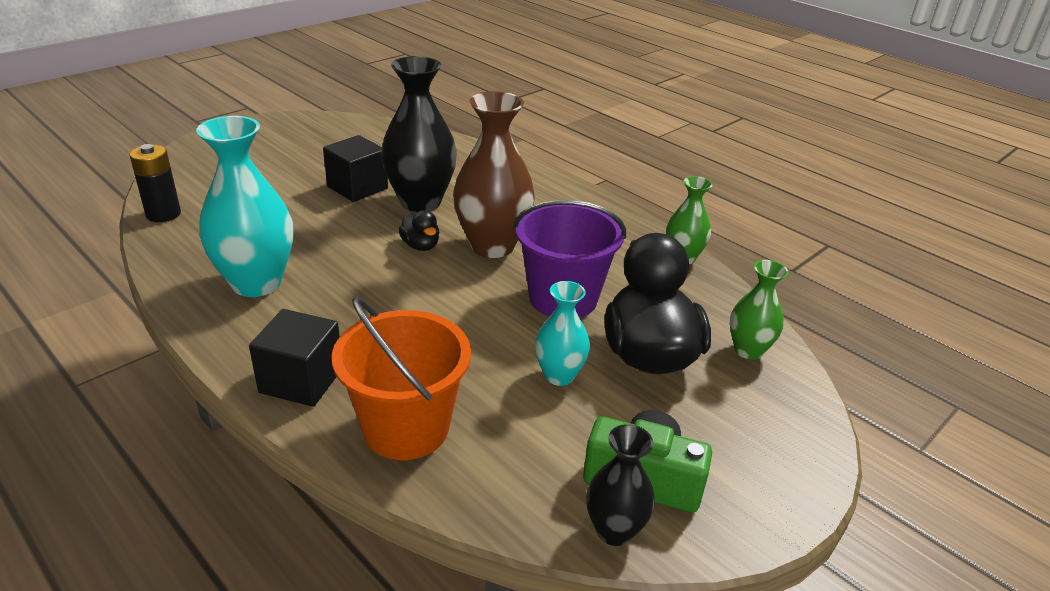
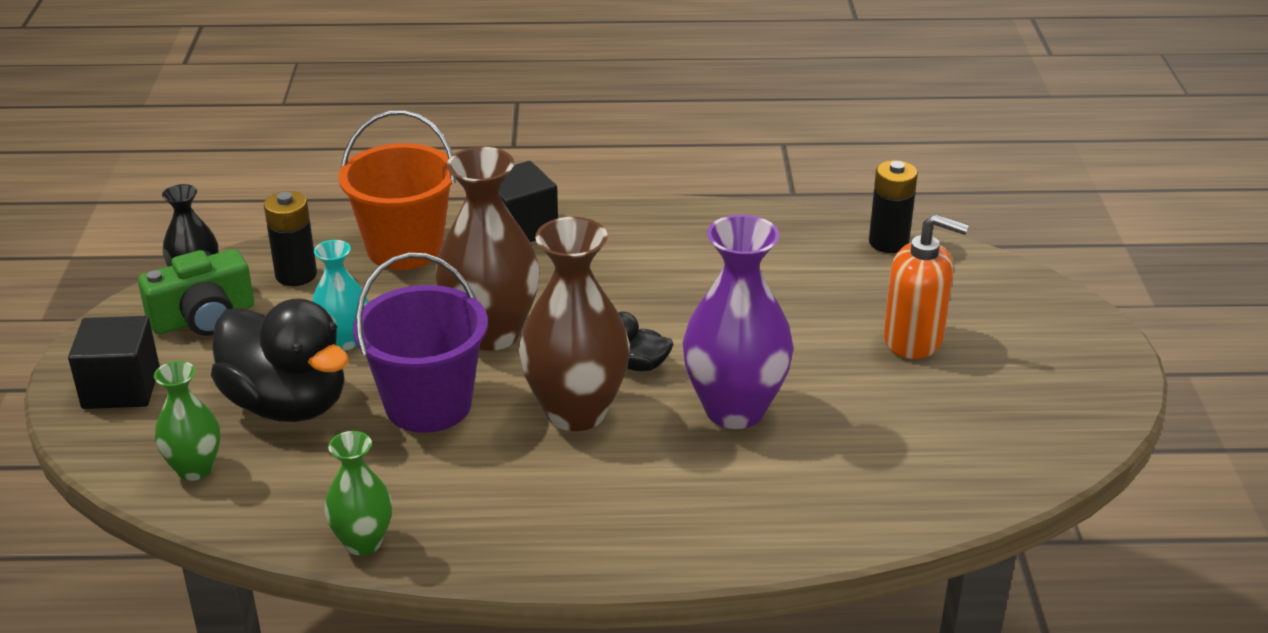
camera: 135 degrees right, 0 degrees up
(256, 283) = (688, 252): turquoise vase -> none
(283, 176) = (914, 340): none -> orange soap dispenser
(357, 187) = (824, 380): black cube -> black cube (121, 388)
(420, 202) = (734, 409): black vase -> purple vase
(461, 314) = (491, 333): none -> brown vase
(522, 468) = (296, 275): none -> black battery

